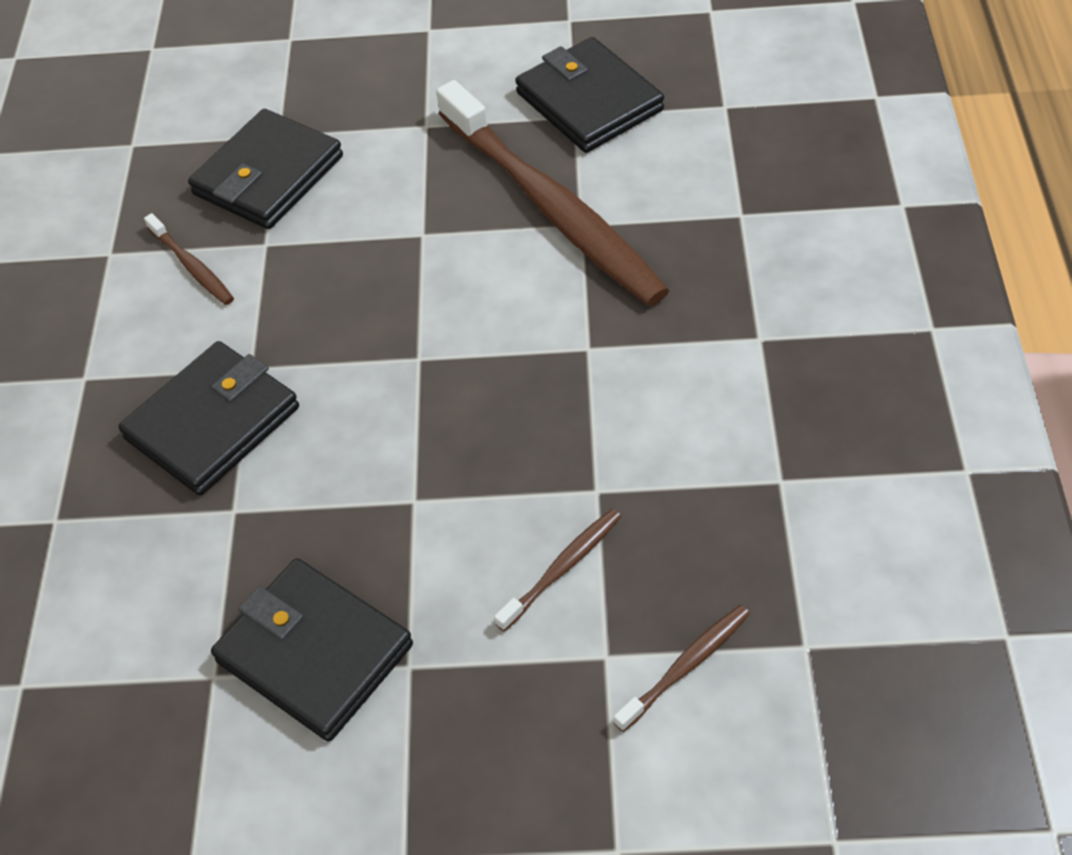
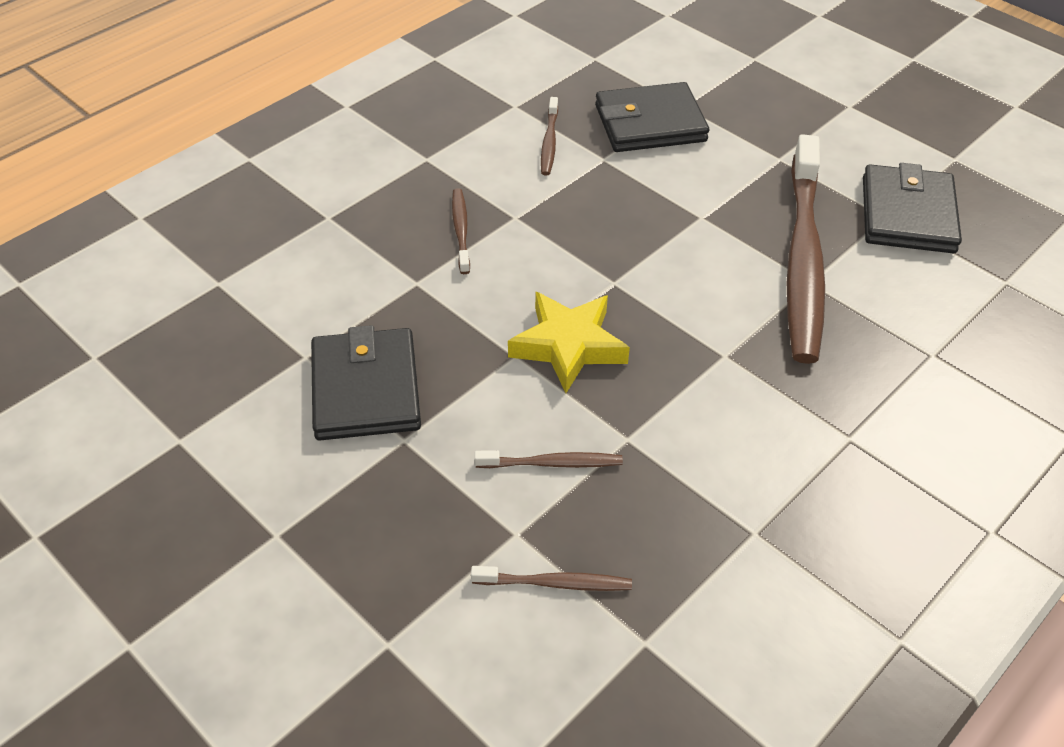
camera: 40 degrees right, 5 degrees down
(213, 423) = (461, 230): black wallet -> brown toothbrush
(450, 451) = (568, 346): none -> yellow star

